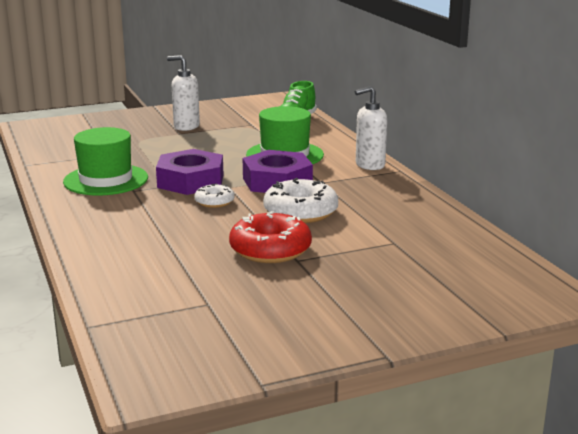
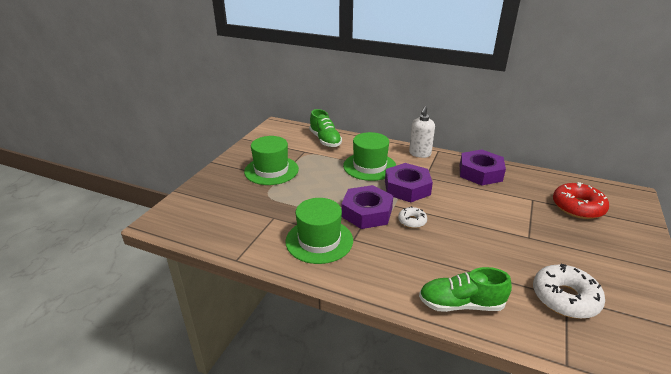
camera: 45 degrees left, 10 degrees up
(107, 259) = (461, 304): none -> green shoe
(186, 127) = (271, 170): white soap dispenser -> green hat
(270, 250) = (506, 238): red donut -> red donut (577, 207)
(300, 212) = (462, 203): white donut -> white donut (565, 298)
(397, 202) = (480, 173): none -> purple nut

